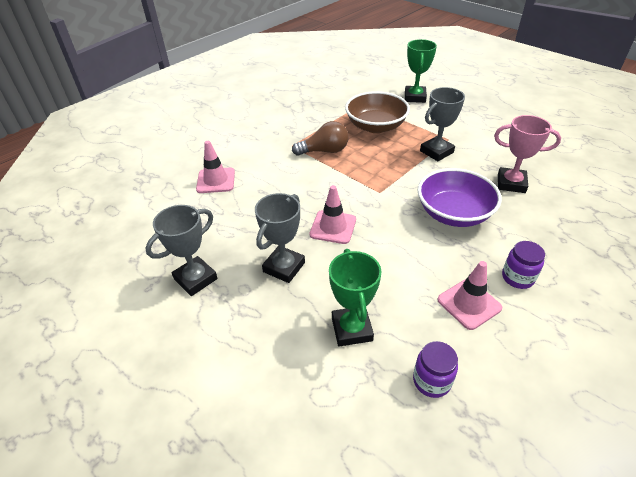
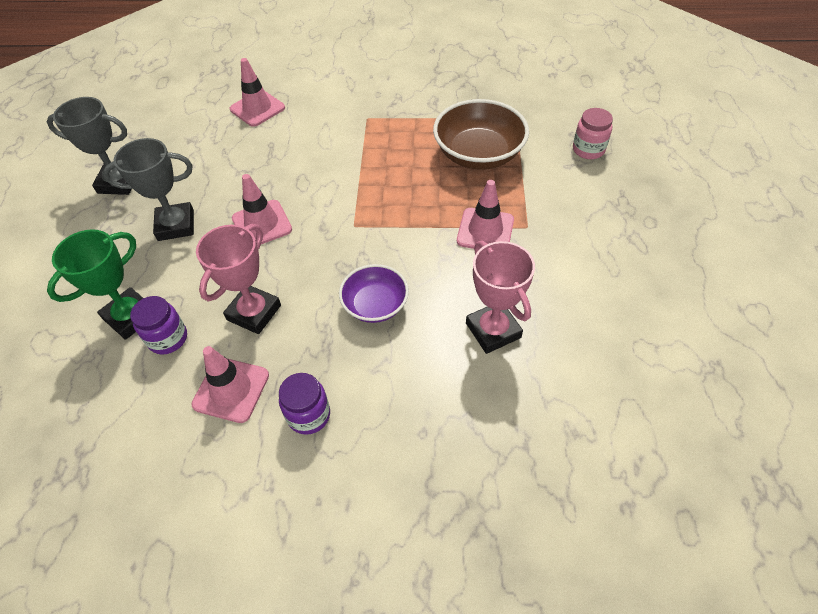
camera: 50 degrees right, 10 degrees up
(324, 151) = (383, 145): brown light bulb -> none
(410, 265) = (254, 312): none -> pink trophy
(415, 97) = (588, 150): green trophy -> pink jar
(431, 381) = (104, 409): purple jar -> purple jar (168, 338)
(436, 152) = (485, 230): grey trophy -> pink traffic cone
(453, 213) = (375, 305): purple bowl -> purple bowl, size x0.61

